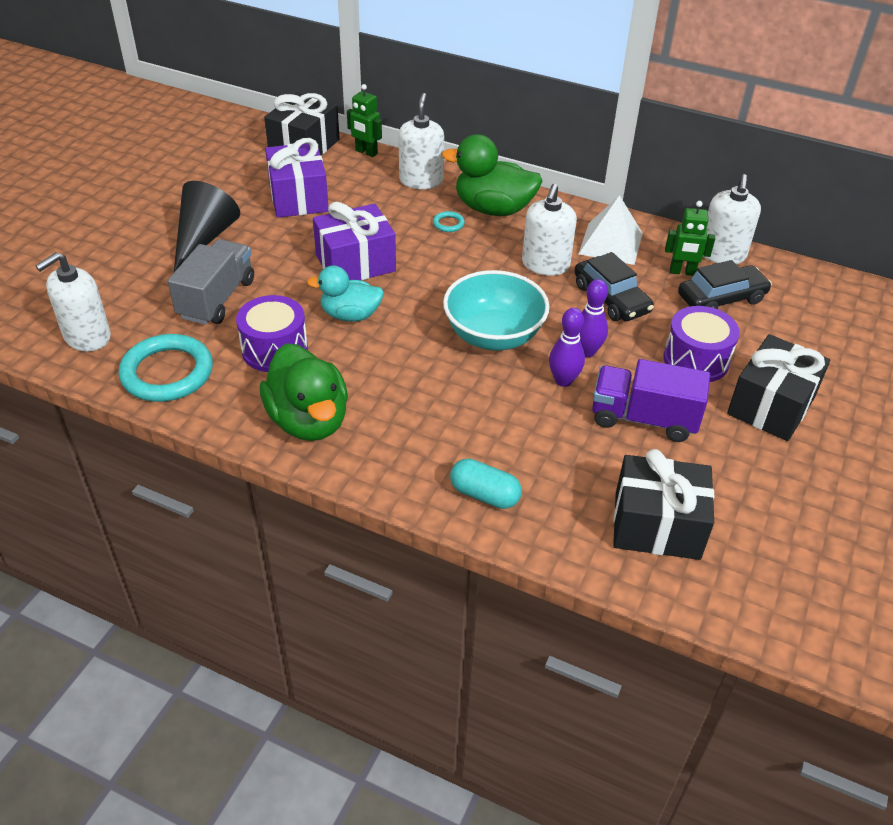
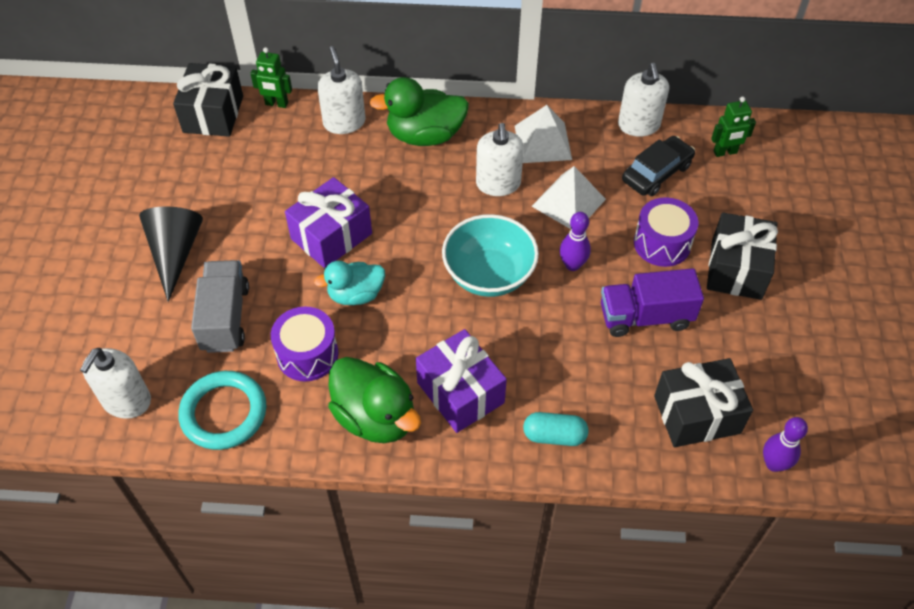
camera: 20 degrees left, 10 degrees up
(298, 198) = (240, 178): purple gift -> purple gift (460, 392)
(448, 224) = (393, 165): turquoise ring -> none
(563, 380) = (566, 301): purple bowling pin -> purple bowling pin (774, 464)
(611, 298) = (568, 202): black car -> white pyramid
(682, 272) = (614, 155): green robot -> green robot (725, 152)

